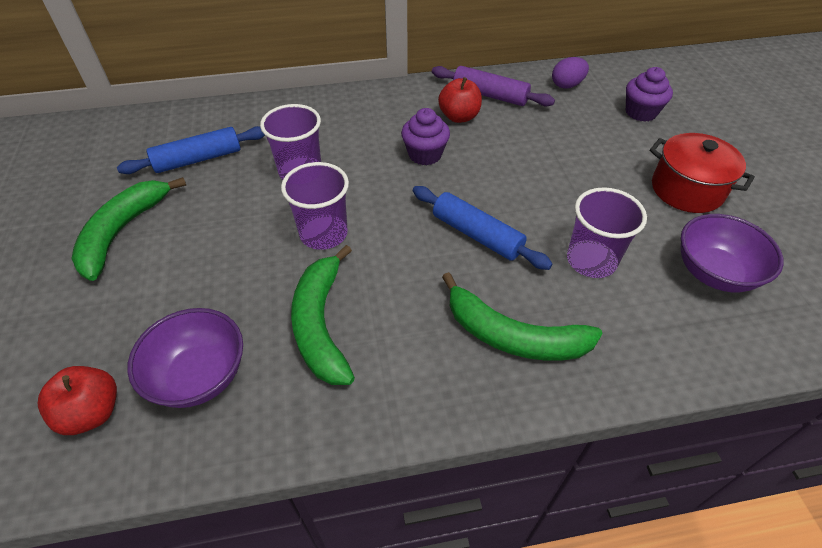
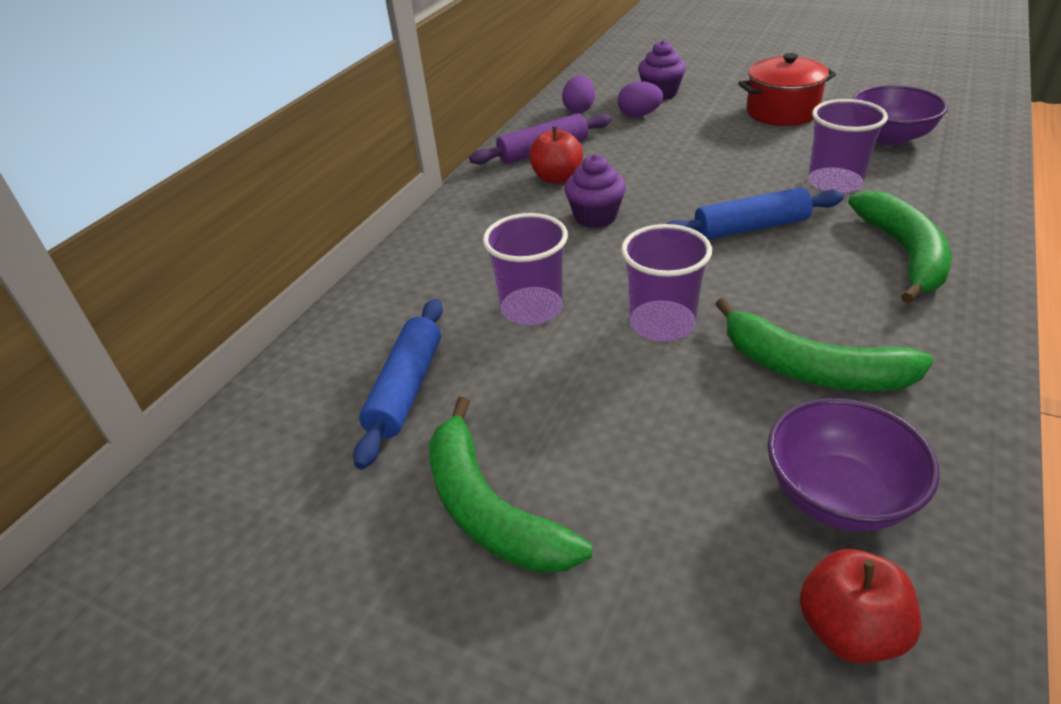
camera: 50 degrees left, 10 degrees down
(512, 336) = (904, 254): green banana -> green banana turned 60 degrees counterclockwise
(591, 116) = (639, 115): none -> purple egg

